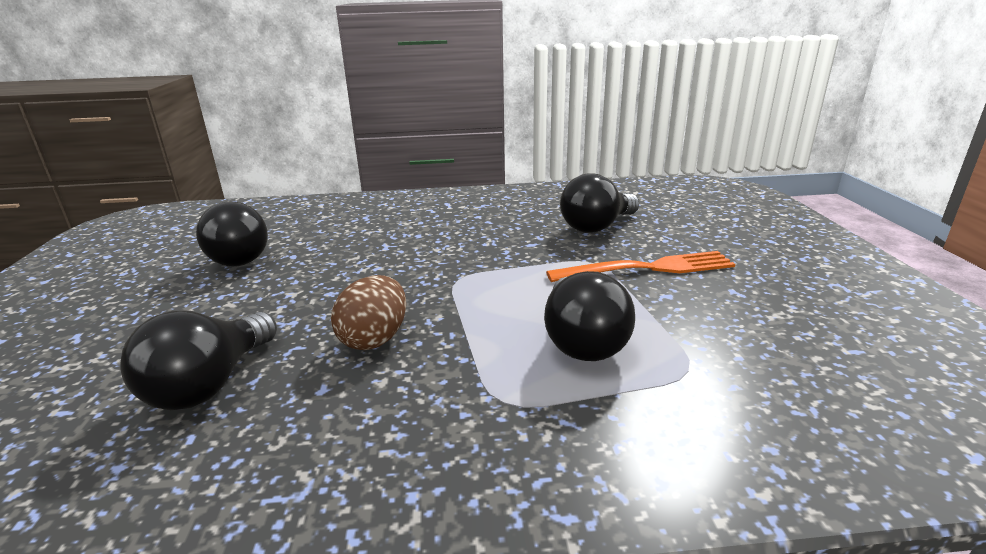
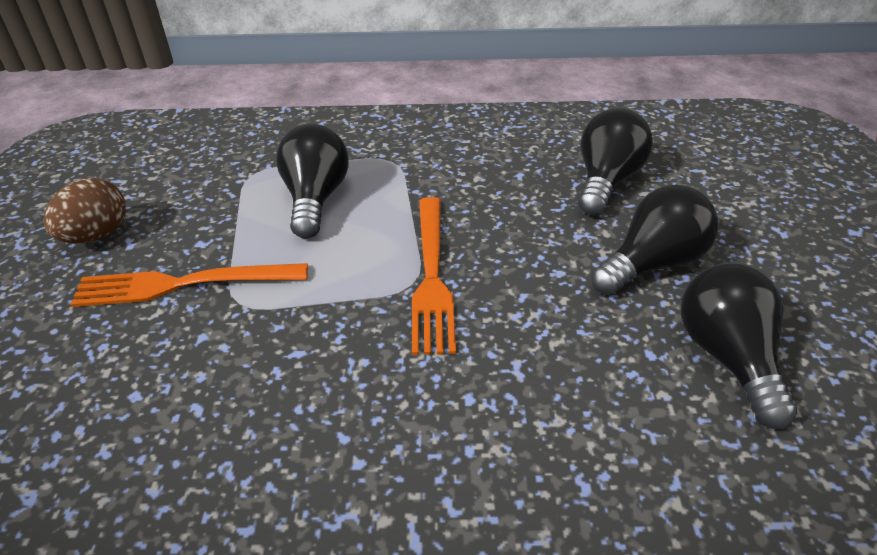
camera: 175 degrees left, 15 degrees up
(375, 339) = (491, 211): brown egg -> brown egg (97, 235)
(441, 283) = (432, 278): none -> orange fork
(597, 227) = (170, 394): black light bulb -> black light bulb (652, 264)

